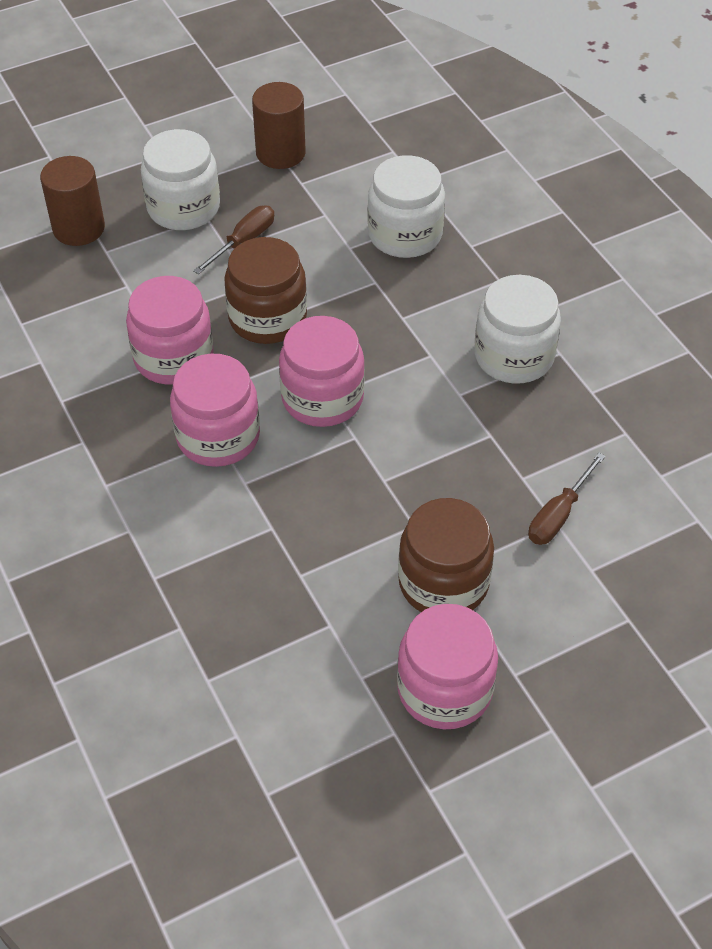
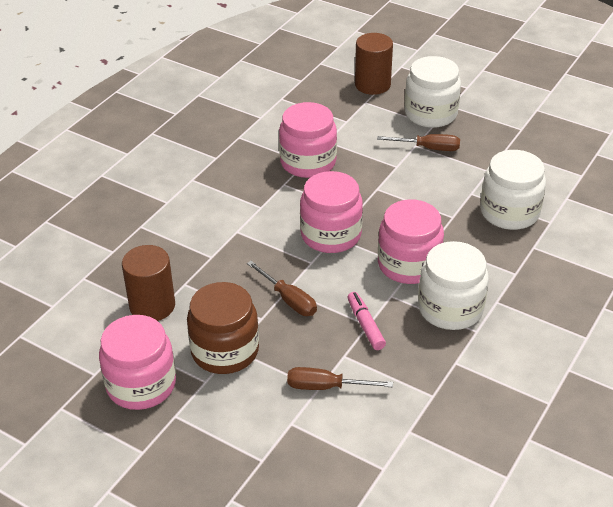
camera: 60 degrees right, 10 degrees down
(218, 436) = (263, 205): pink jar -> pink jar (408, 264)
(267, 318) = (375, 185): brown jar -> none
(280, 153) = (521, 130): brown cylinder -> brown cylinder (152, 306)
(401, 486) = (288, 299): none -> brown screwdriver
(490, 438) = (365, 325): none -> pink marker

